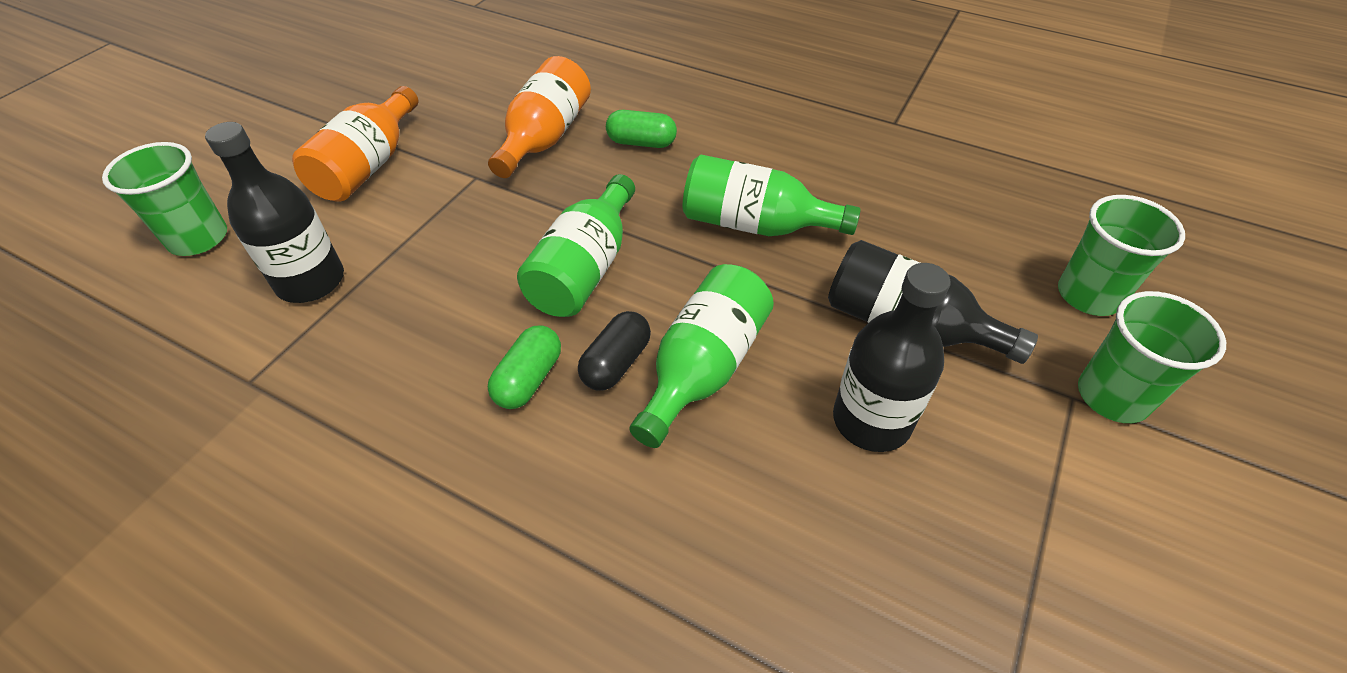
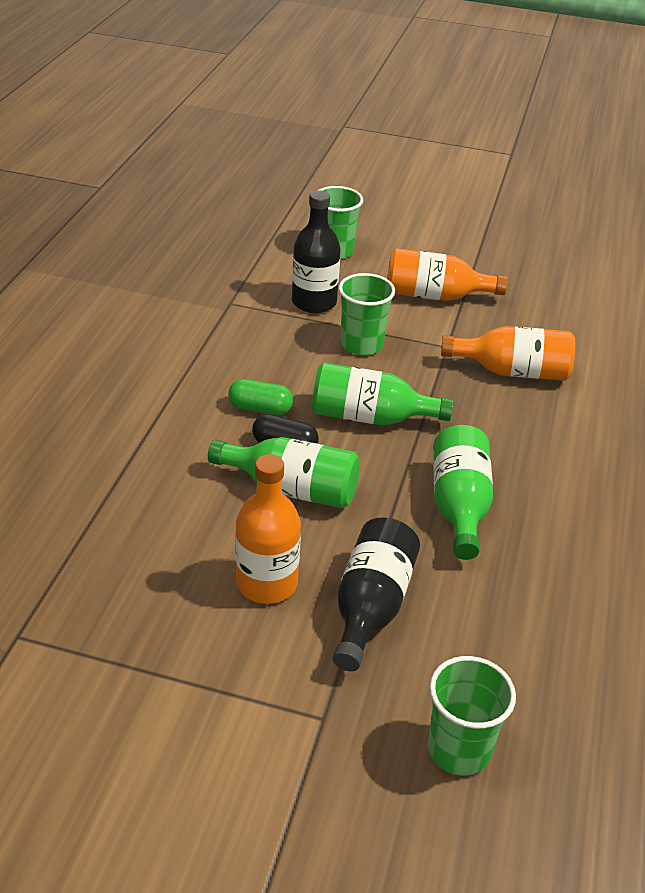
camera: 75 degrees right, 10 degrees down
(641, 142) = (537, 426): green capsule -> none
(871, 420) = (267, 583): black bottle -> orange bottle
(1112, 396) = (331, 748): green cup -> green cup (361, 344)

